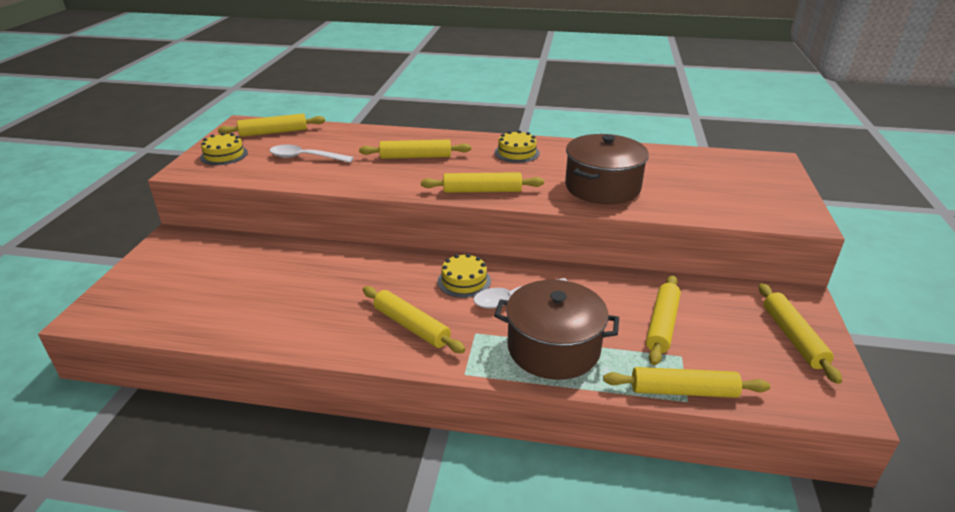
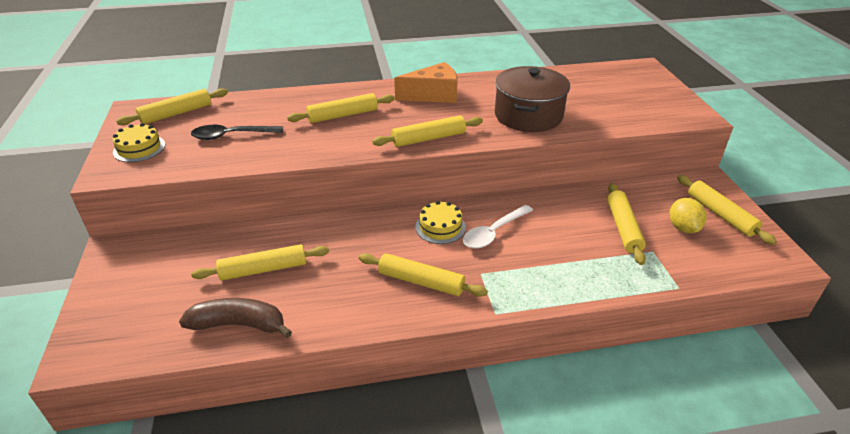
camera: 20 degrees left, 5 degrees up
(227, 323) = (239, 324): none -> brown banana
(305, 158) = (232, 136): white spoon -> black spoon
(517, 153) = (433, 95): yellow cake -> orange cheese
(553, 348) = (553, 270): brown pot -> none
(683, 391) = (671, 280): yellow rolling pin -> yellow rolling pin (263, 269)
(735, 340) = (683, 228): none -> yellow lemon

